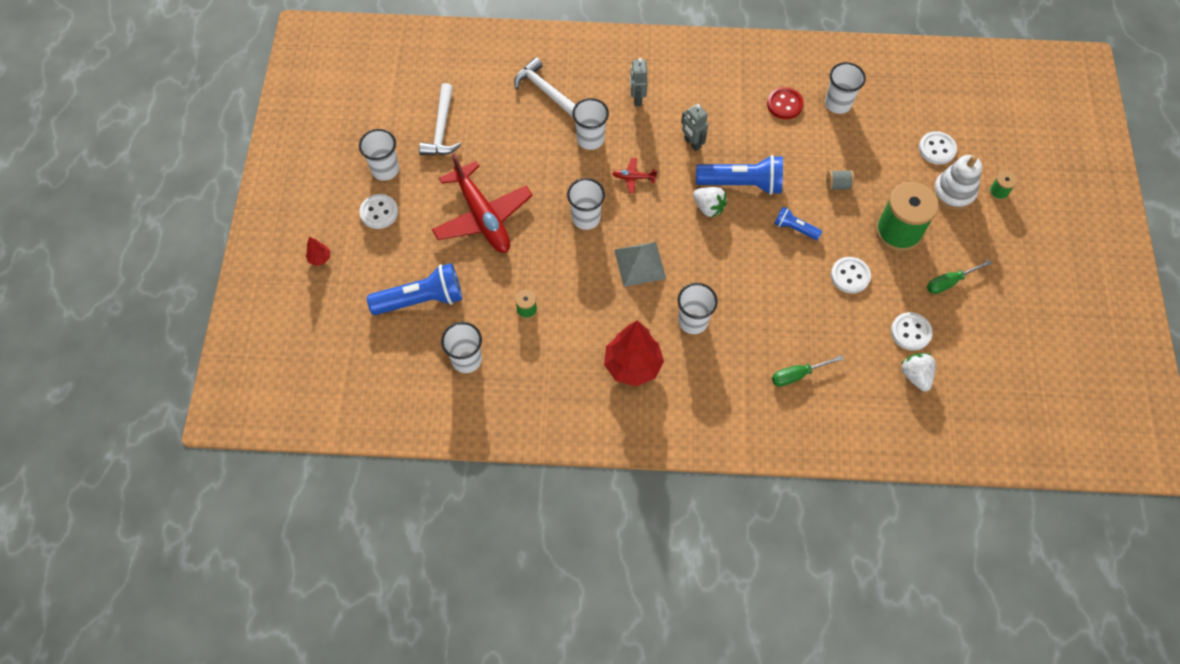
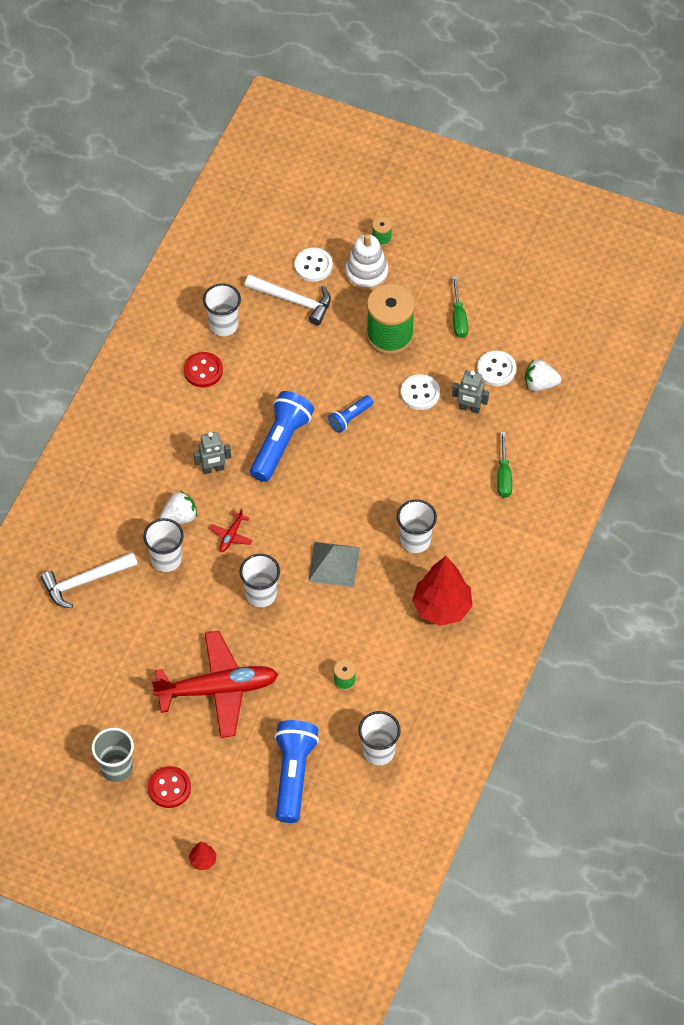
camera: 70 degrees left, 5 degrees down
(379, 212) = (169, 788): white button -> red button
(385, 169) = (116, 768): white cup -> grey cup
(442, 129) = (88, 697): white hammer -> white hammer (293, 300)
(637, 99) = (134, 499): grey robot -> grey robot (469, 408)
(708, 207) = (295, 482): white strawberry -> white strawberry (179, 517)
(838, 185) = (317, 363): grey spool -> none

